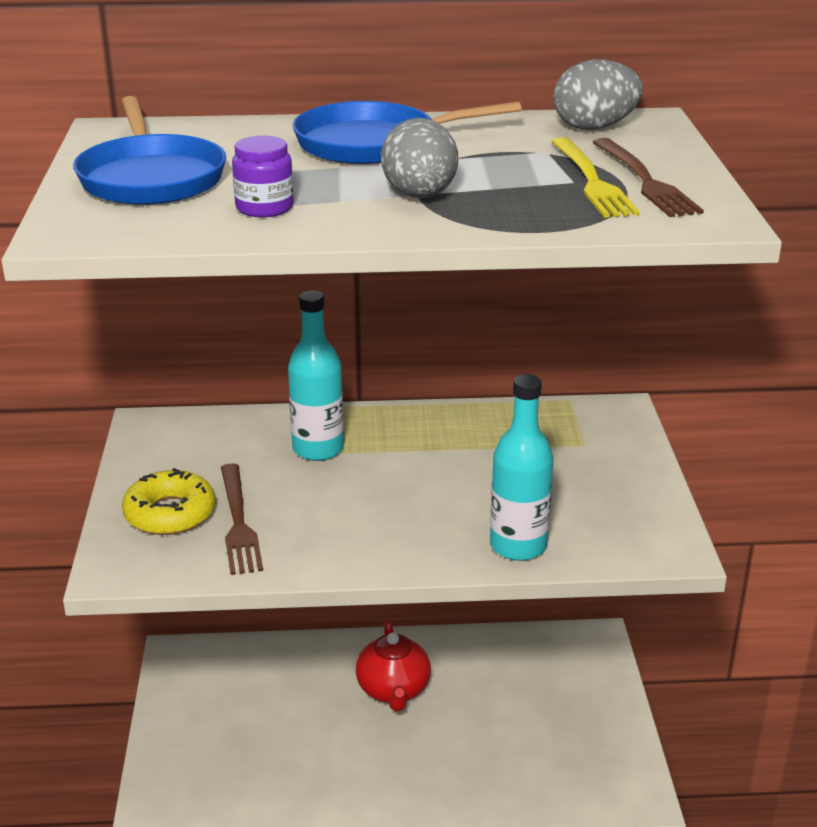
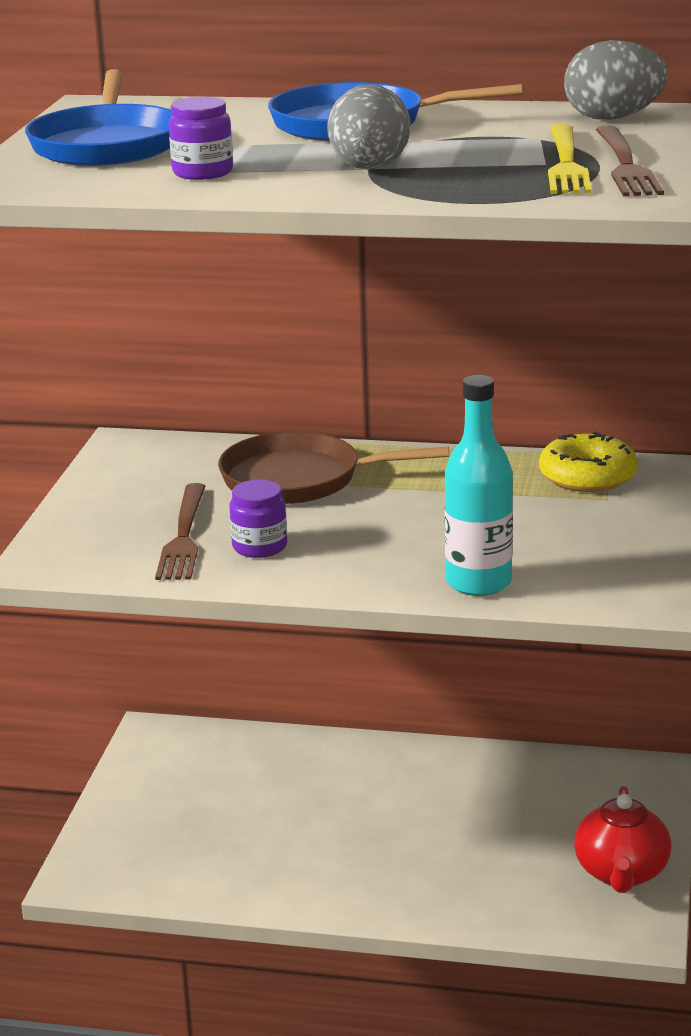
camera: 15 degrees right, 5 degrees down
(170, 513) = (115, 523): yellow donut -> yellow donut (588, 476)
(311, 527) = (259, 547): none -> purple jar
(318, 449) = (299, 479): turquoise bottle -> brown pan
(393, 690) = (387, 794): red teapot -> red teapot (621, 873)

